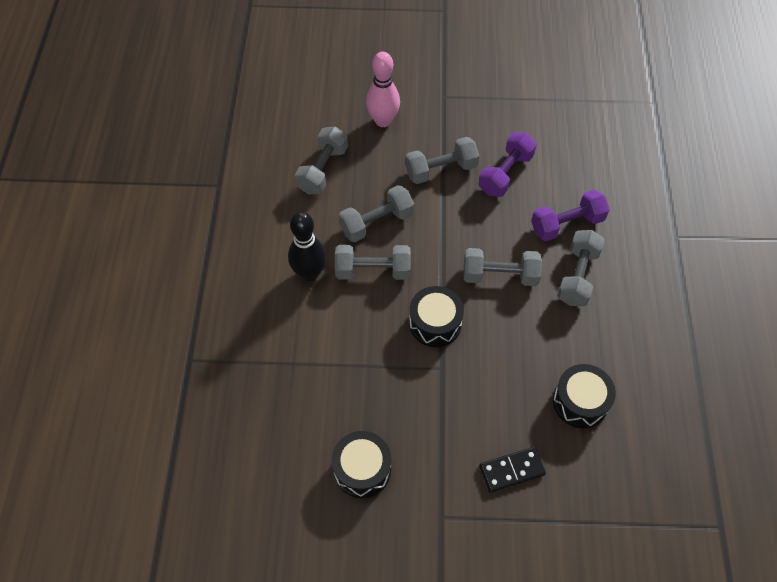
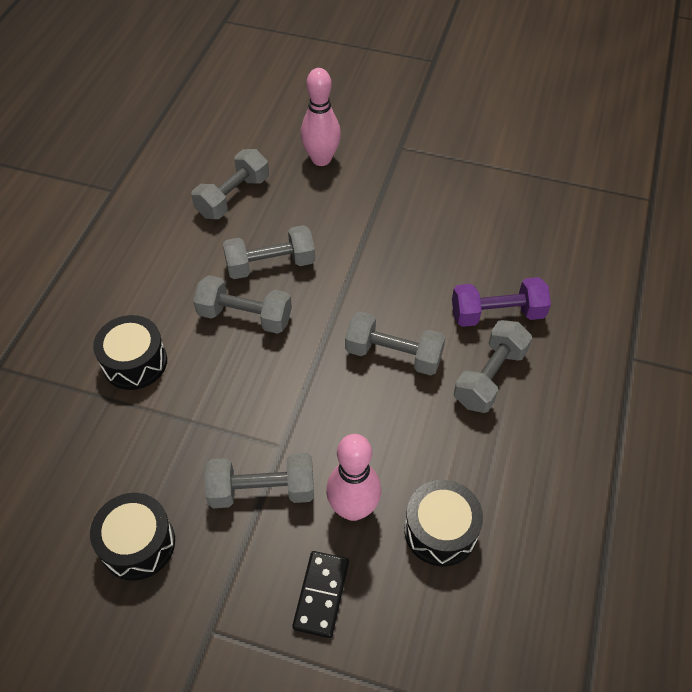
camera: 15 degrees right, 5 degrees down
(309, 273) = (171, 303): black bowling pin -> none
(435, 323) = (294, 392): black drum -> black drum (135, 362)
(441, 170) = (367, 223): grey dumbbell -> grey dumbbell (262, 490)
(505, 173) = (442, 242): purple dumbbell -> none
(511, 470) = (321, 595): black domino -> black domino turned 75 degrees counterclockwise
(512, 402) = (353, 508): none -> pink bowling pin

